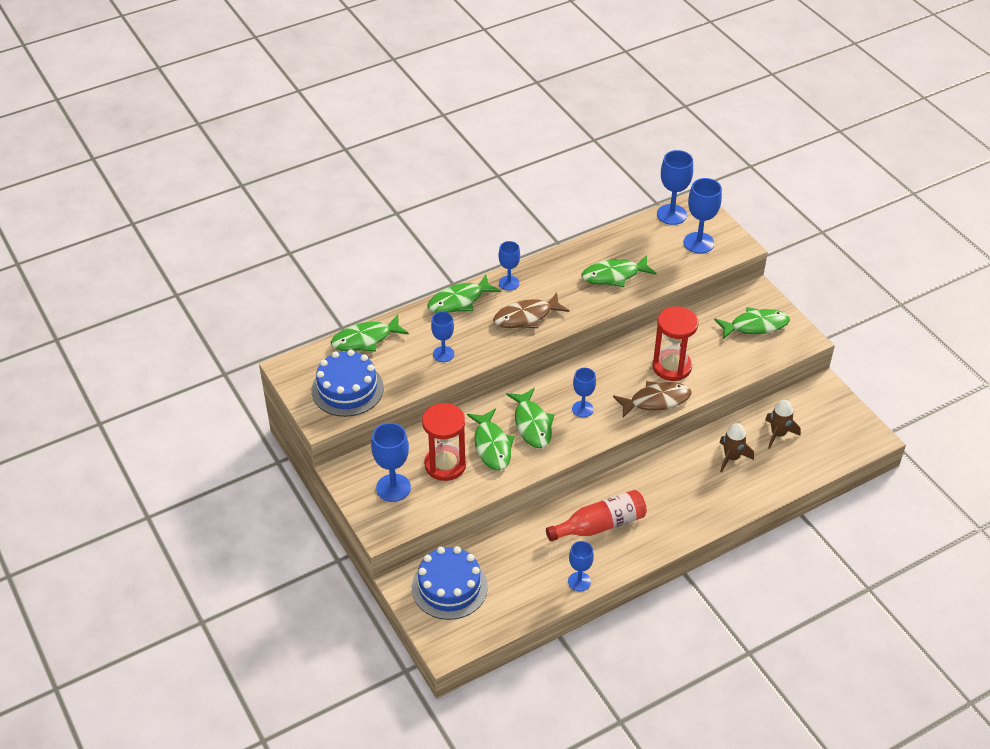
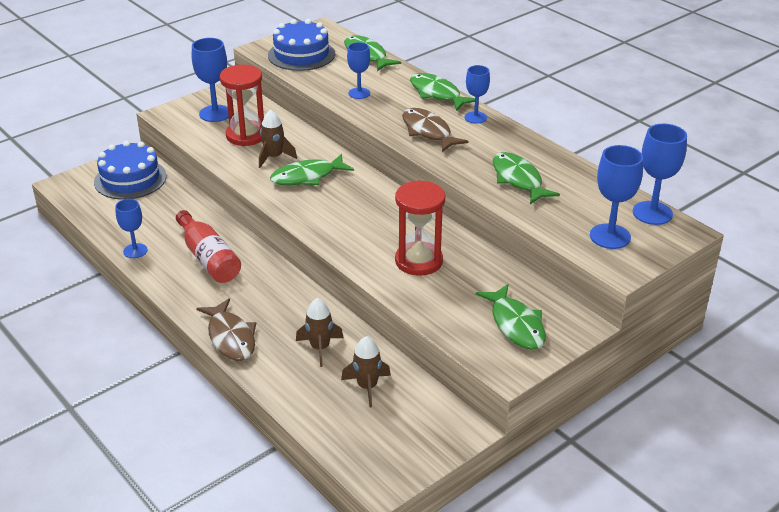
camera: 80 degrees right, 10 degrees down
(492, 446) = (274, 157): green fish -> brown rocket
(582, 409) = (336, 205): blue goblet -> none
(656, 400) = (361, 253): brown fish -> brown fish (231, 337)

